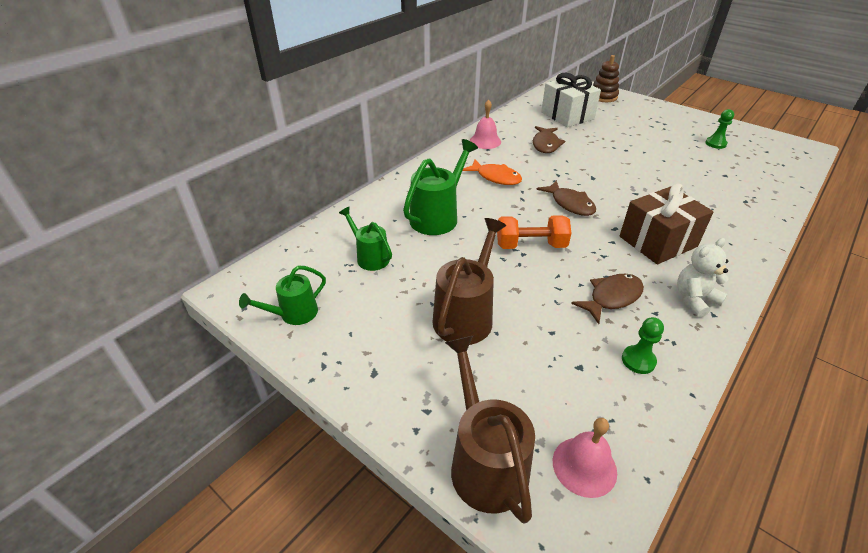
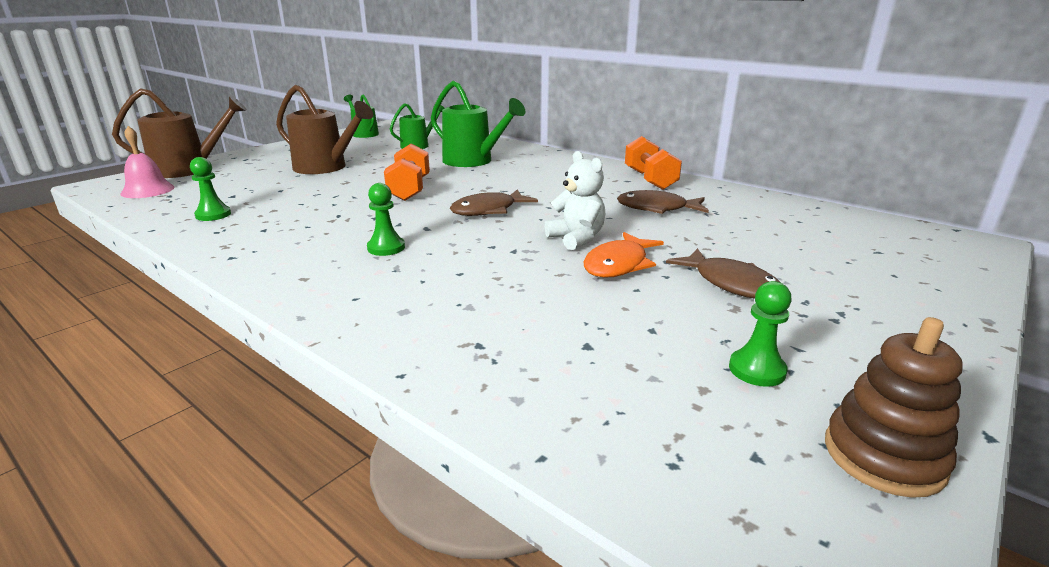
camera: 90 degrees right, 15 degrees down
(485, 141) = (649, 180): pink bell -> orange dumbbell
(495, 177) = (553, 181): orange fish -> orange fish (618, 264)
(567, 115) = (784, 229): white gift -> none
(603, 97) = (929, 269): brown stacking toy -> brown stacking toy (883, 456)
(612, 298) = (303, 214): brown fish -> brown fish (731, 283)
(658, 241) = (386, 248): brown gift -> green pawn
(694, 299) = (263, 251): white teddy bear -> white teddy bear (576, 238)

